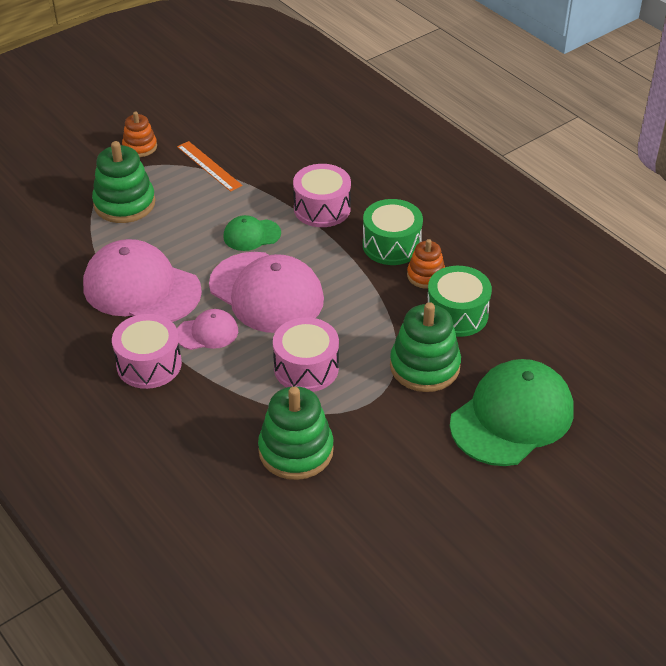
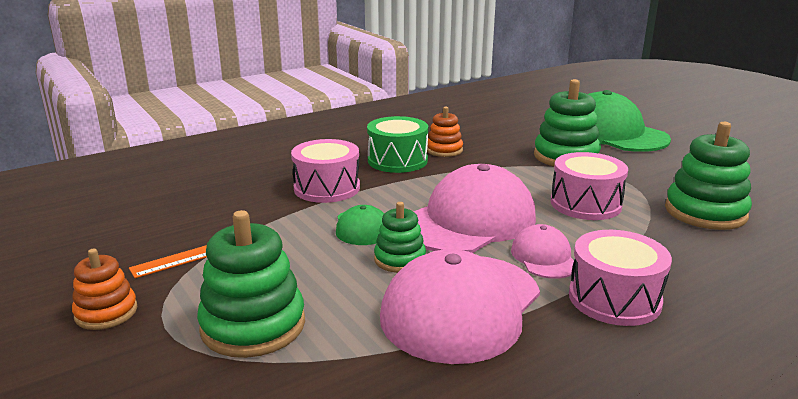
camera: 85 degrees left, 20 degrees down
(202, 257) = (400, 259): none -> green stacking toy
(457, 314) = (496, 142): green drum -> none

